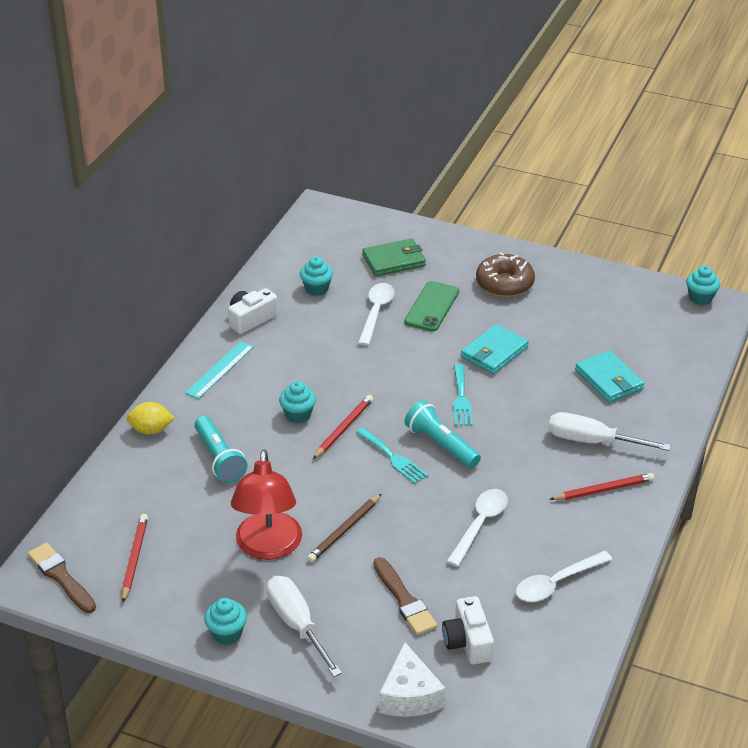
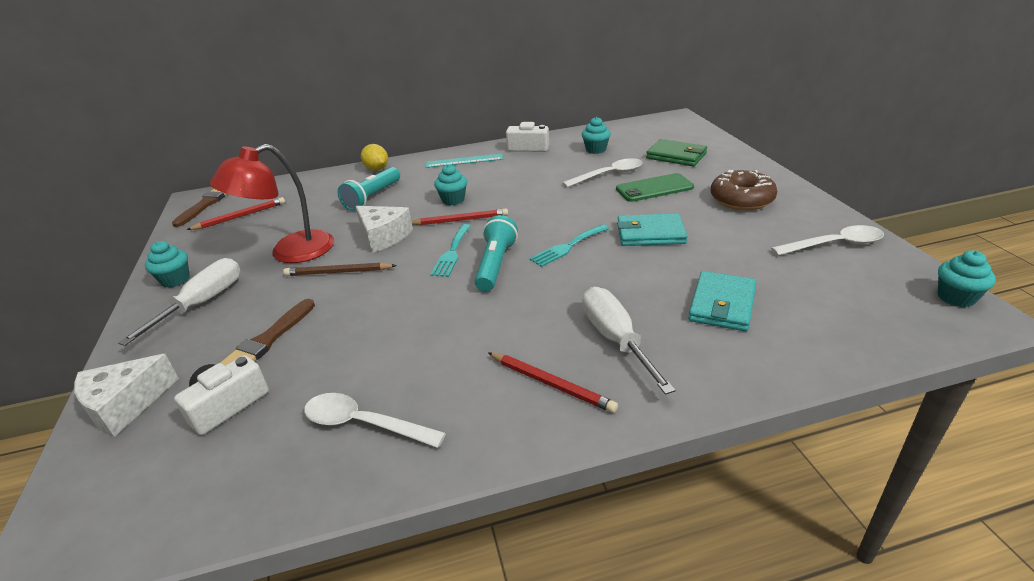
camera: 55 degrees right, 5 degrees down
(313, 482) = (383, 236): none -> white cheese
(480, 524) = (411, 332): white spoon -> white spoon (834, 244)

